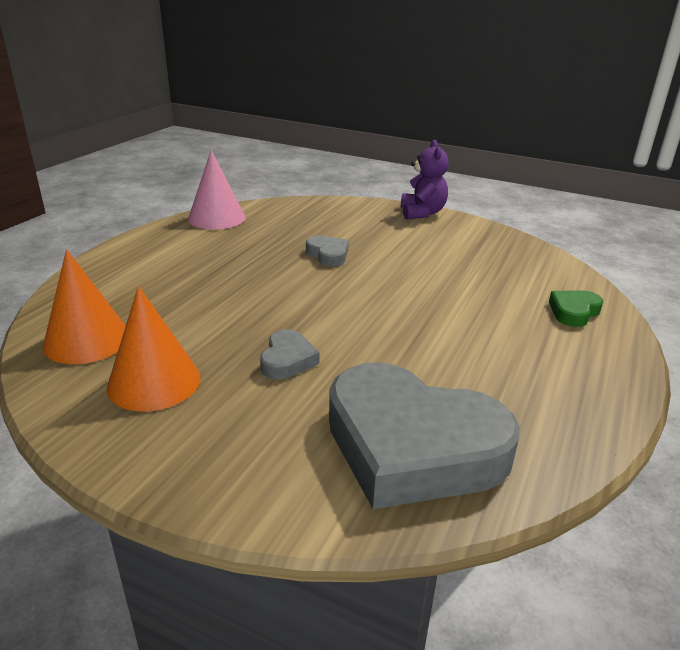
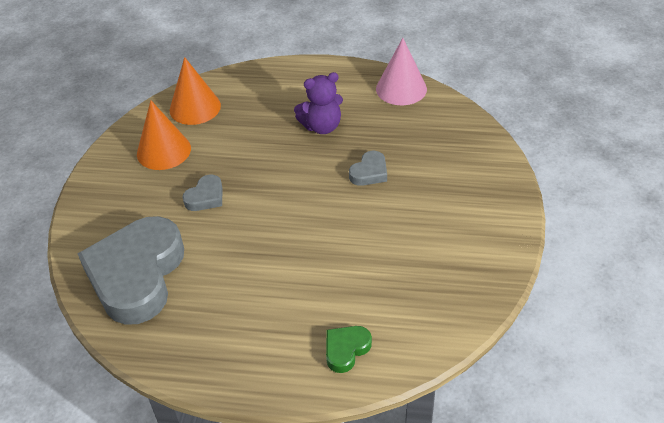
camera: 75 degrees right, 15 degrees up
(287, 360) = (205, 197): grey heart -> grey heart turned 45 degrees counterclockwise
(422, 213) = (509, 211): purple teddy bear -> purple teddy bear (322, 126)
(573, 312) = (346, 350): green heart -> green heart turned 75 degrees counterclockwise

